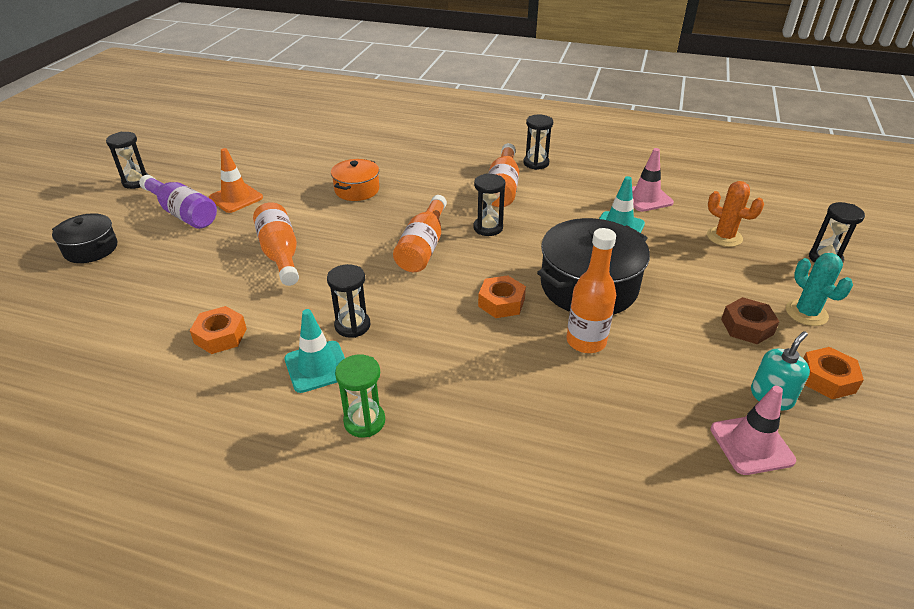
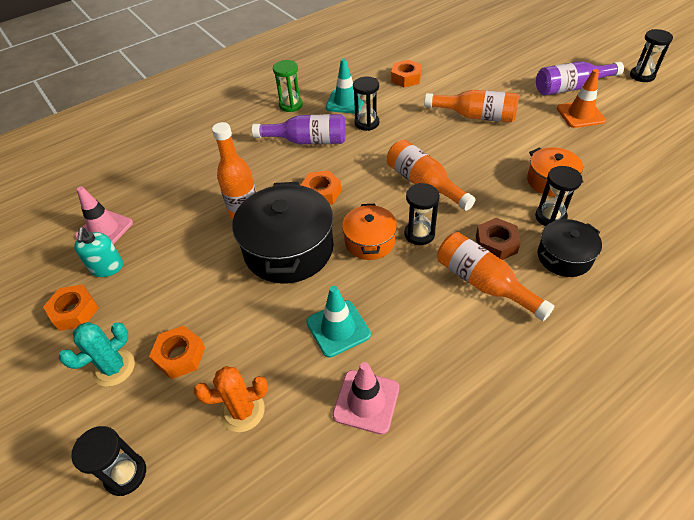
camera: 130 degrees right, 10 degrees up
(91, 249) = (545, 50): black pot -> black pot (564, 257)
(429, 359) = (307, 141): none -> purple bottle
(525, 248) = (369, 241): none -> orange pot
(536, 163) = (521, 347): black hourglass -> black hourglass (550, 217)
(745, 286) = (180, 356): none -> orange nut
(747, 326) = (153, 311): brown nut -> brown nut (496, 244)
(806, 313) = (114, 368): turquoise cactus -> turquoise cactus turned 60 degrees counterclockwise

